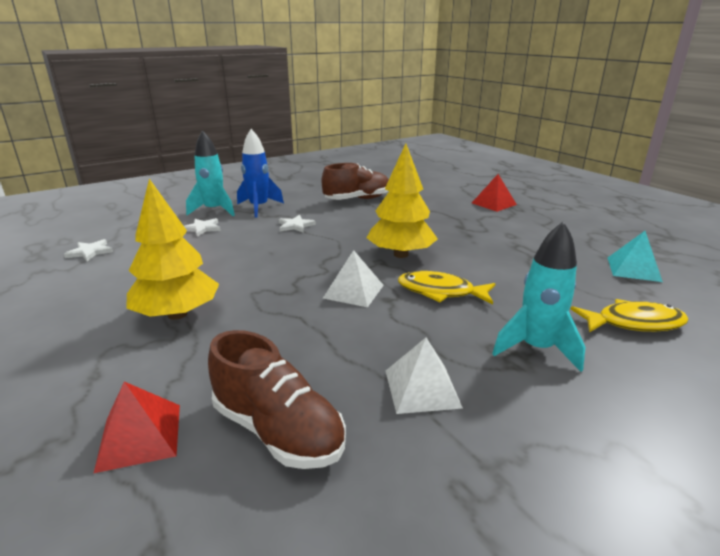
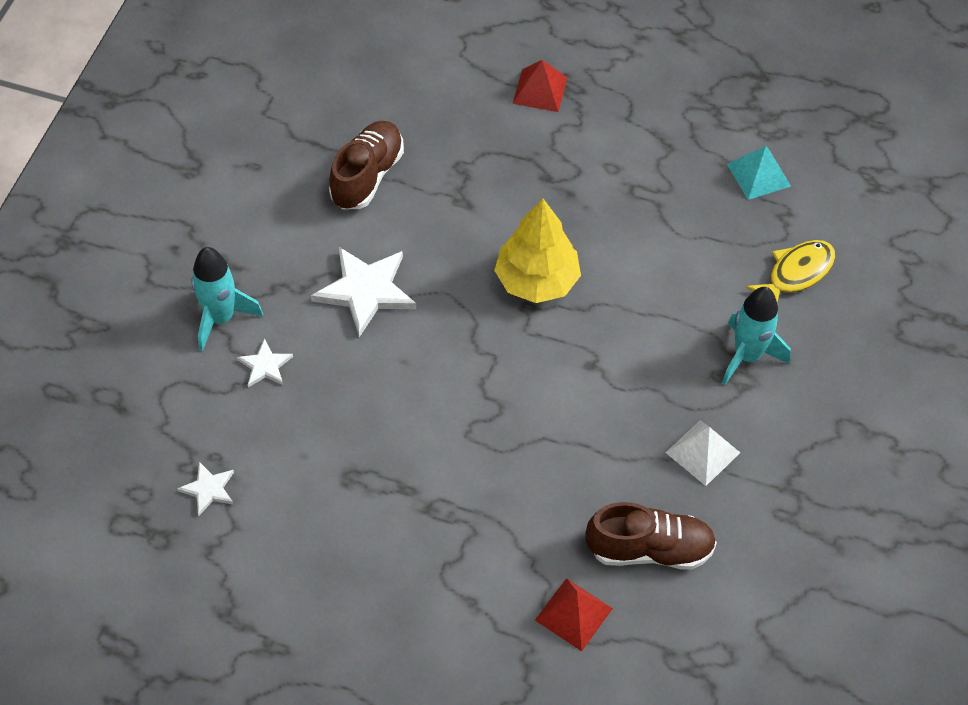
camera: 40 degrees left, 30 degrees up
(177, 314) = (440, 505): yellow tree -> none
(259, 208) = (268, 275): blue rocket -> none
(295, 226) = (366, 291): white star -> white star, size x1.93
(353, 291) = (552, 373): white pyramid -> none
(440, 292) = (625, 324): yellow fish -> none

